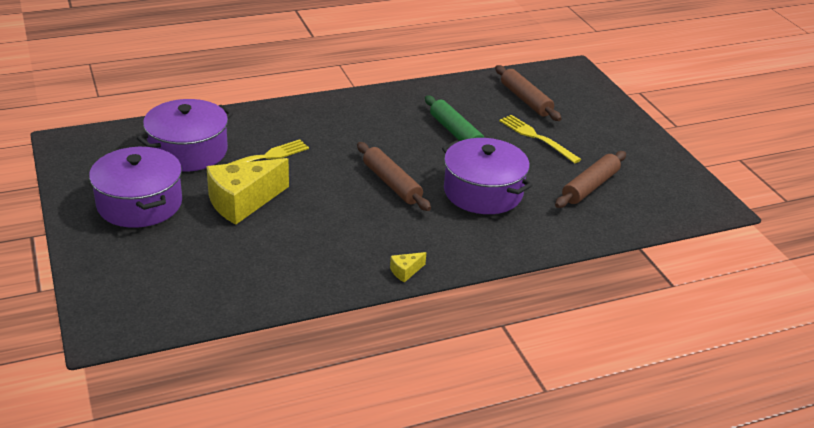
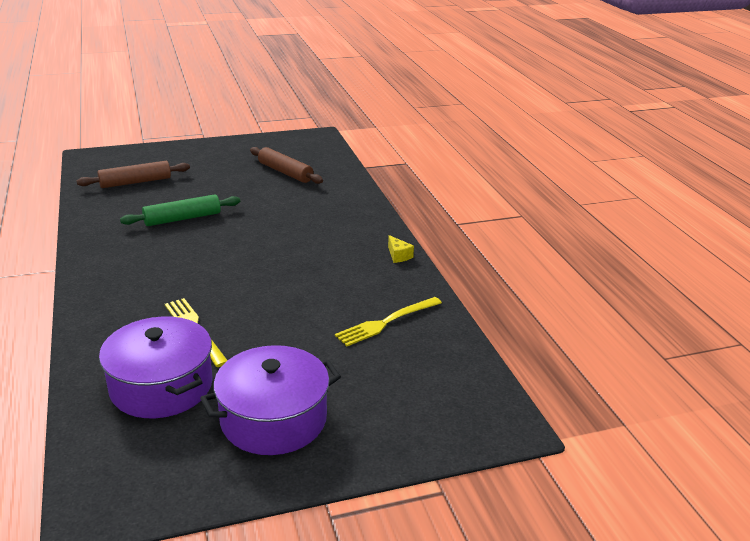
camera: 85 degrees left, 5 degrees down
(242, 202) = (281, 342): yellow cheese -> none
(392, 183) = (263, 255): brown rolling pin -> none
(483, 192) = (285, 214): purple pot -> none
(536, 137) = (204, 184): yellow fork -> yellow fork (386, 322)

